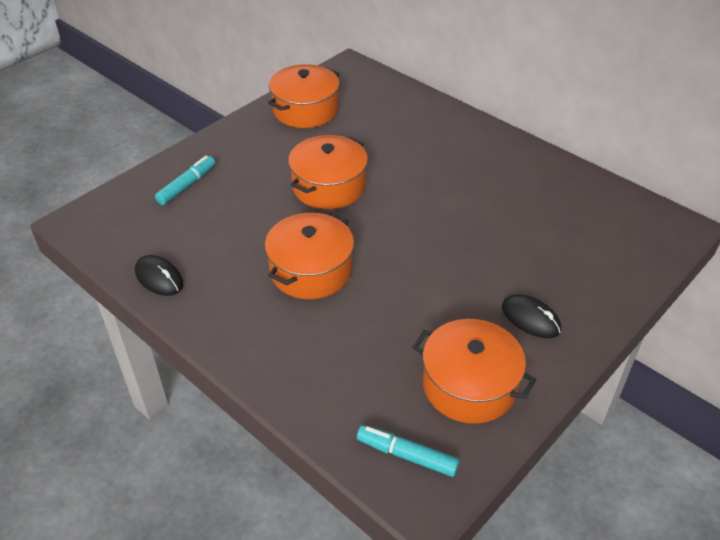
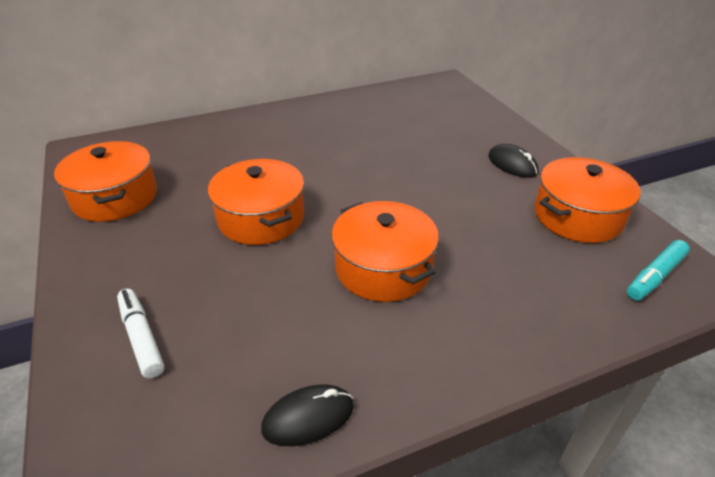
camera: 65 degrees left, 5 degrees down
(187, 185) = (141, 337): turquoise marker -> white marker
(530, 319) = (512, 164): black mouse -> black mouse turned 75 degrees clockwise

